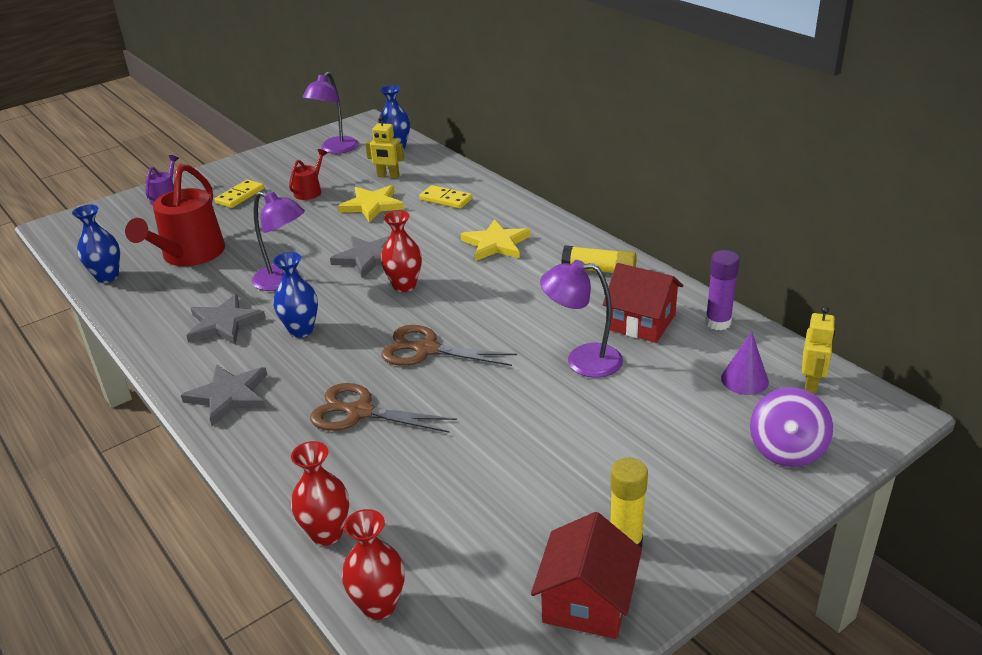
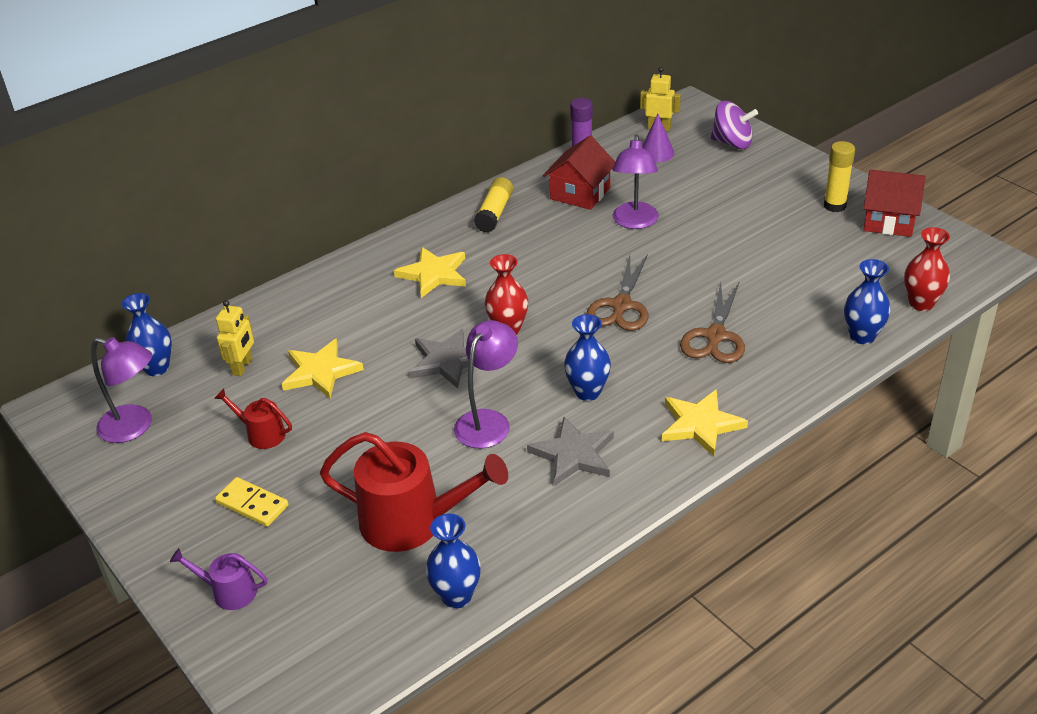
camera: 90 degrees left, 5 degrees up
(229, 396) = (700, 424): grey star -> yellow star
(327, 533) = (862, 336): red vase -> blue vase
(446, 199) = (322, 315): yellow domino -> none

